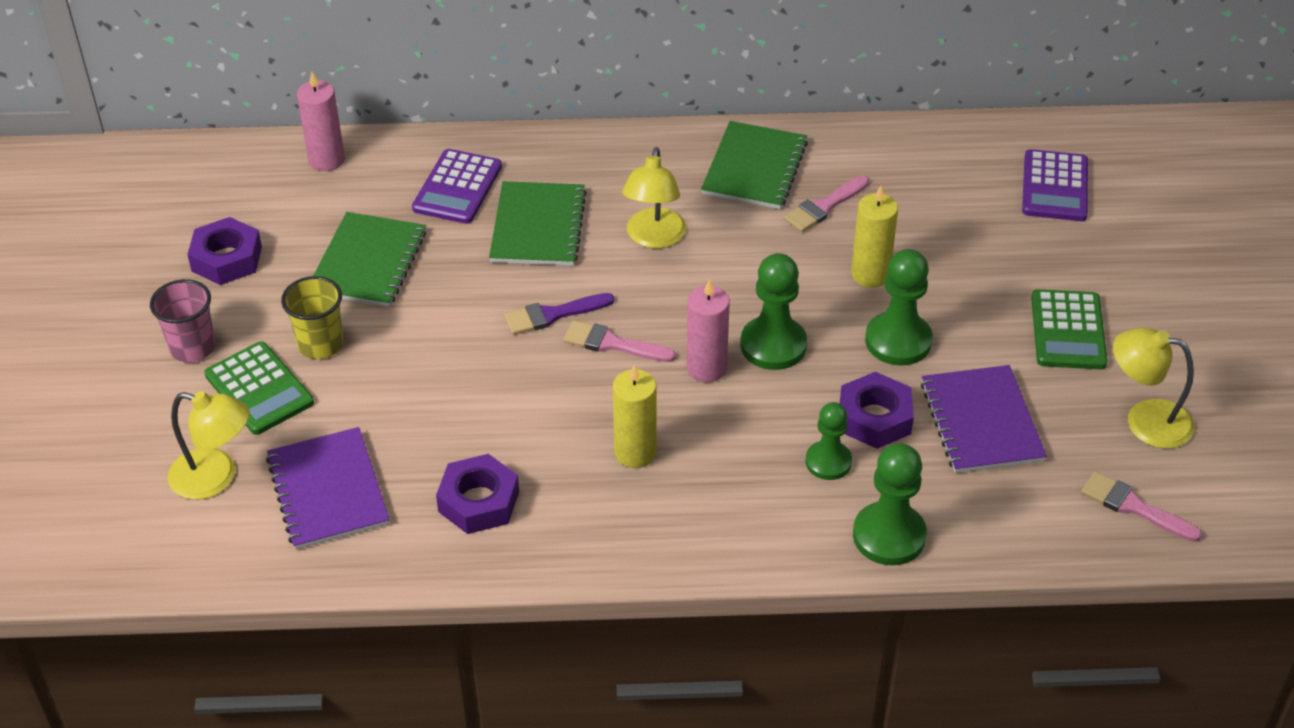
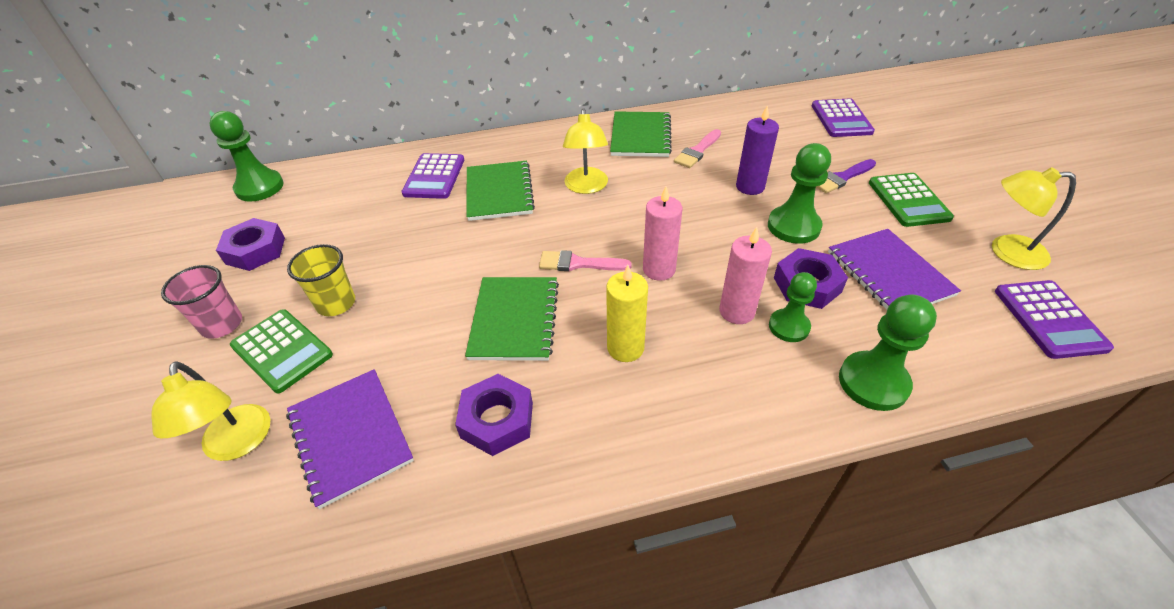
camera: 10 degrees left, 0 degrees up
(216, 478) = (237, 444): yellow lamp -> yellow lamp turned 60 degrees clockwise
(326, 160) = (334, 173): pink candle -> pink candle (736, 311)
(368, 262) = (371, 235): green notebook -> green notebook (514, 320)
(552, 315) = (525, 250): purple brush -> purple brush (841, 178)
(773, 345) = (703, 244): green pawn -> green pawn (259, 187)
(870, 275) = (750, 187): yellow candle -> purple candle
(1133, 507) = (1049, 319): pink brush -> purple calculator

